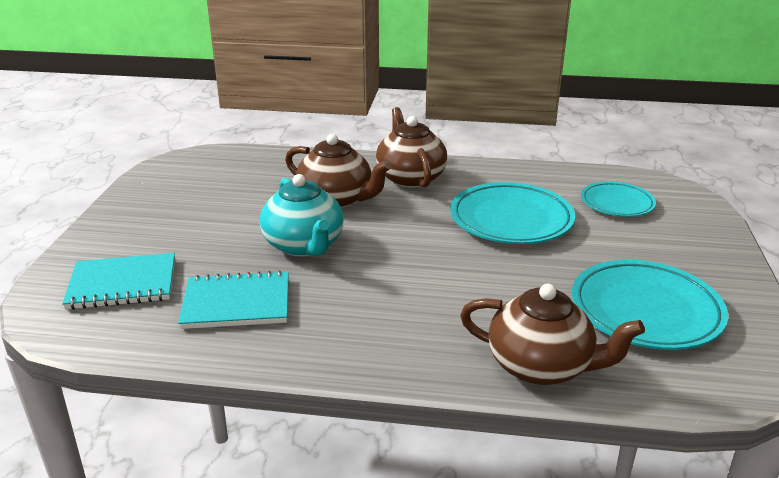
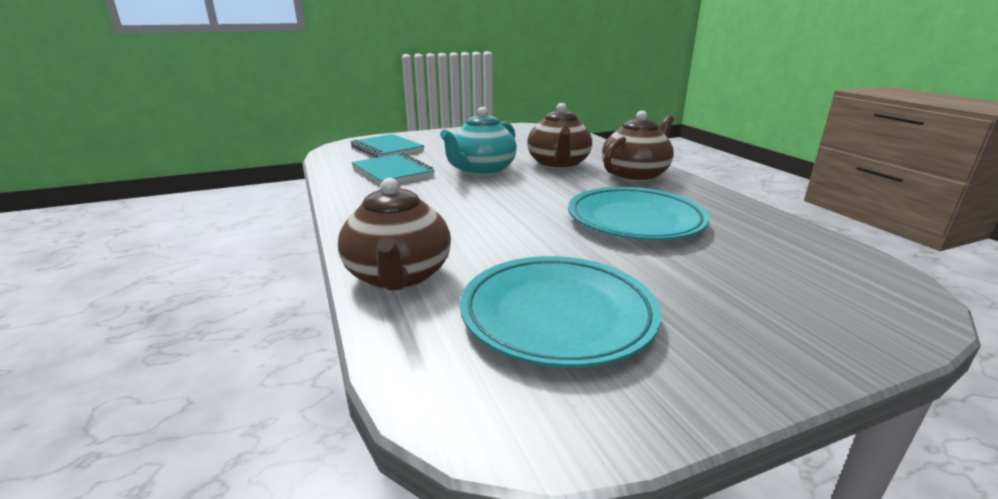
camera: 60 degrees right, 5 degrees down
(617, 203) = (775, 262): turquoise plate -> none

